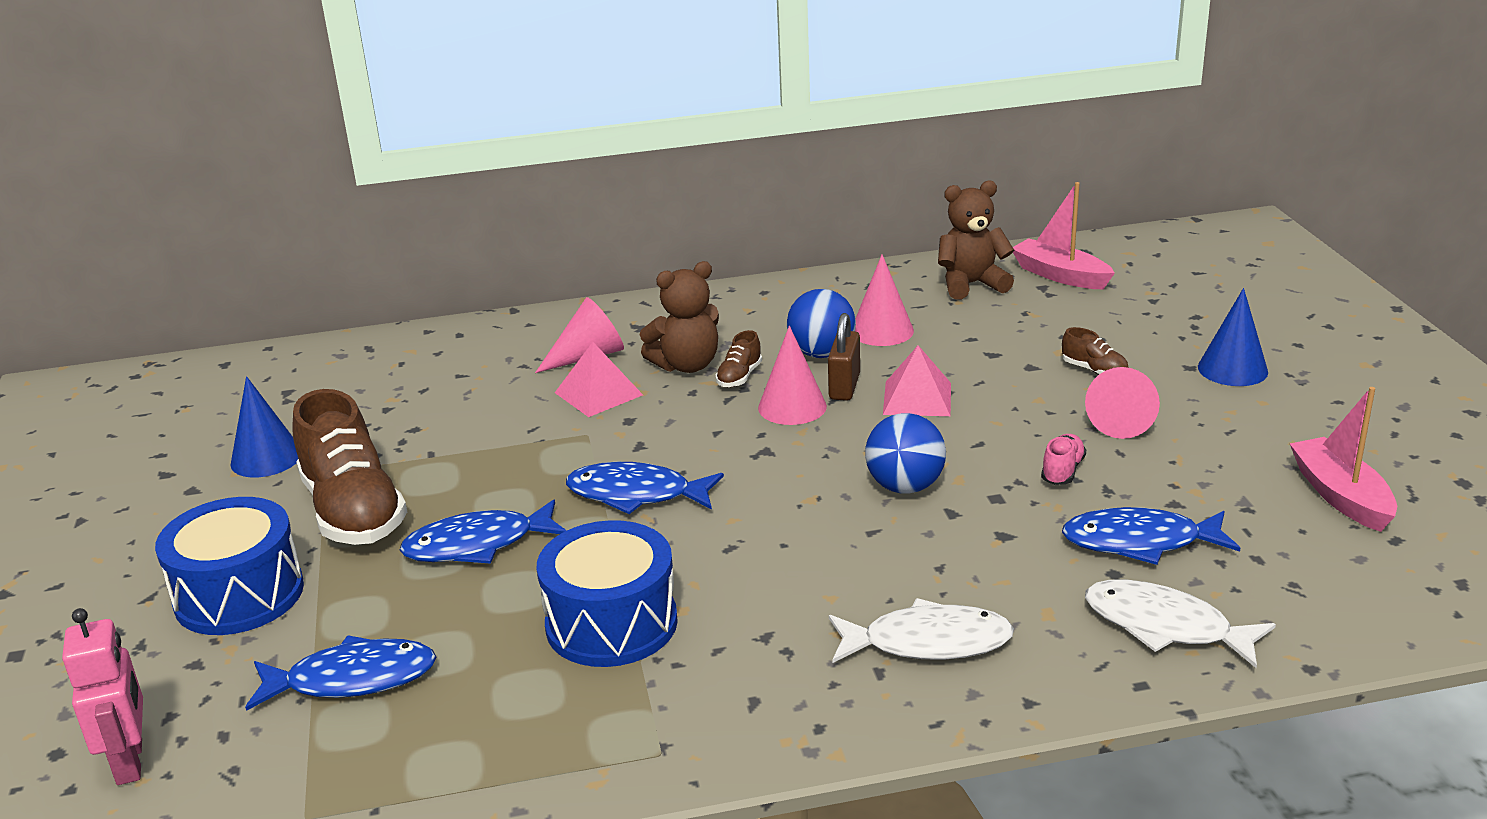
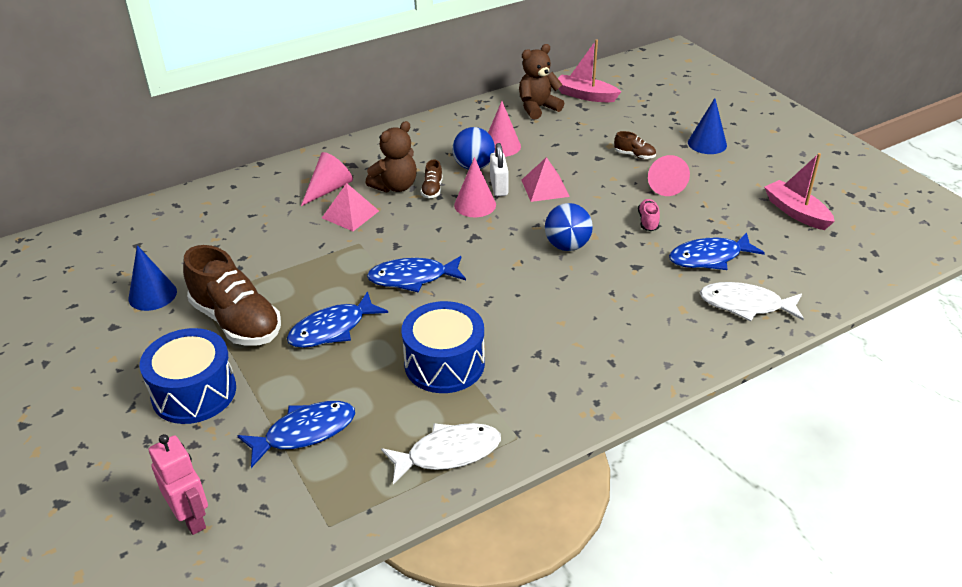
camera: 20 degrees left, 10 degrees up
(844, 387) = (499, 187): brown padlock -> white padlock
(928, 642) = (629, 339): white fish -> white fish (448, 453)

